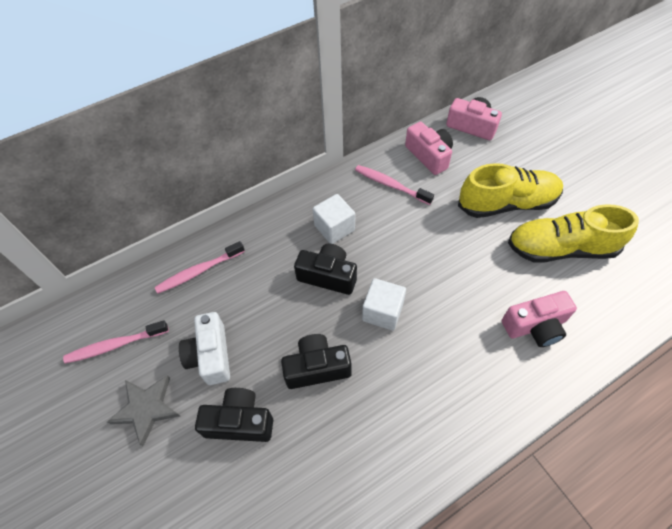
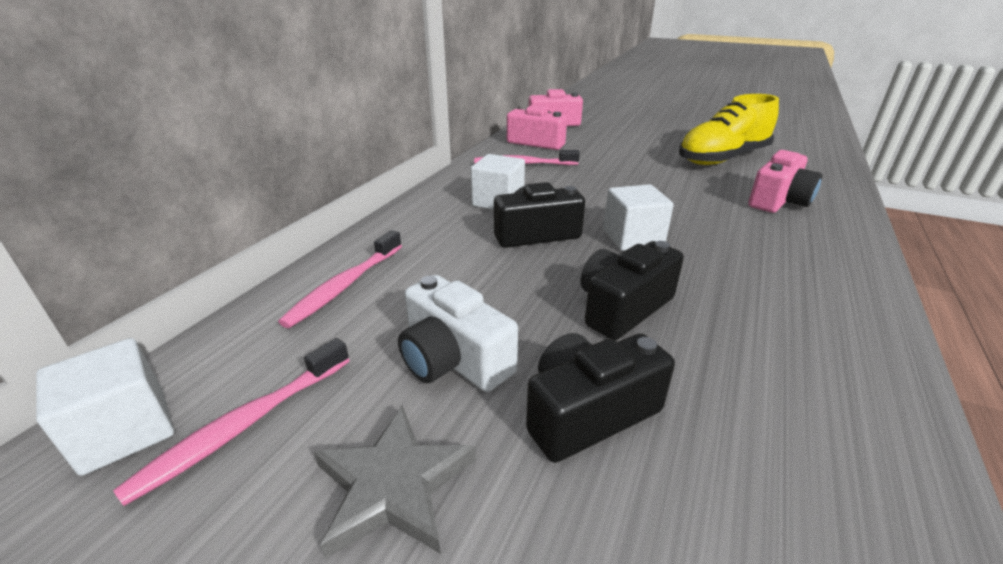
camera: 35 degrees left, 25 degrees down
(78, 323) = (125, 431): none -> white cube
(507, 204) = (643, 149): yellow shoe -> none

